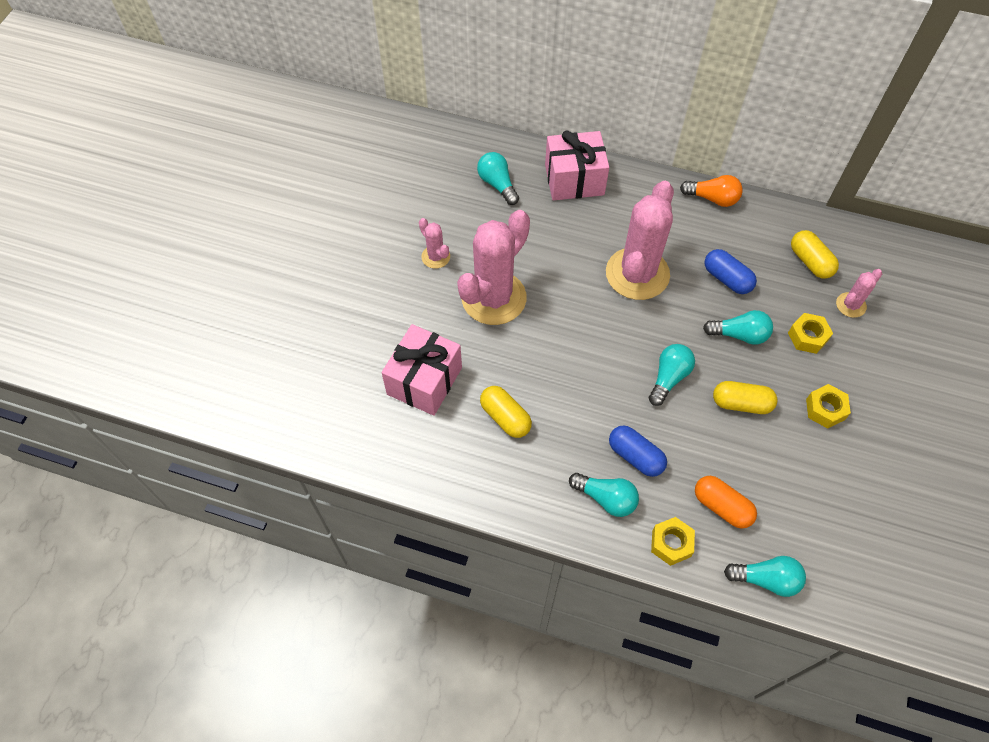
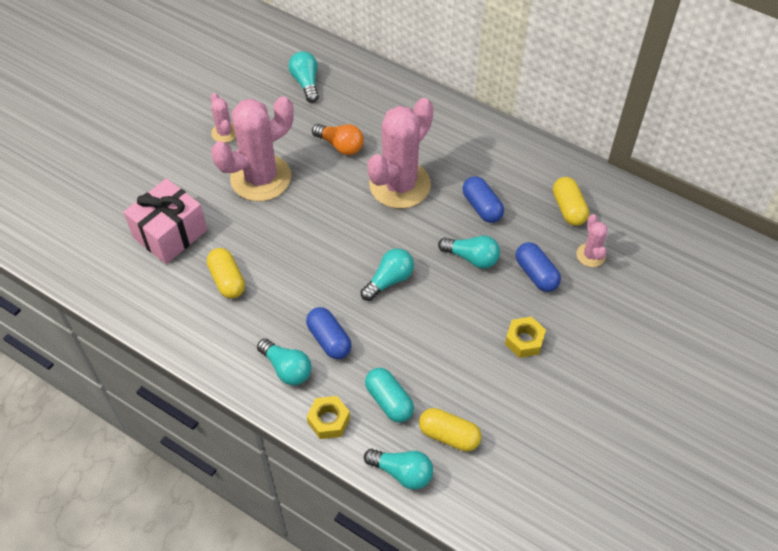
camera: 15 degrees right, 5 degrees down
(574, 180) = (377, 92): pink gift -> none
(712, 198) = (499, 134): orange light bulb -> orange light bulb (340, 145)
(721, 507) = (389, 401): orange capsule -> turquoise capsule
(741, 404) = (447, 317): yellow capsule -> yellow capsule (449, 435)
(807, 337) = (536, 274): yellow nut -> blue capsule
(850, 305) = (591, 255): pink cactus -> pink cactus turned 75 degrees counterclockwise

